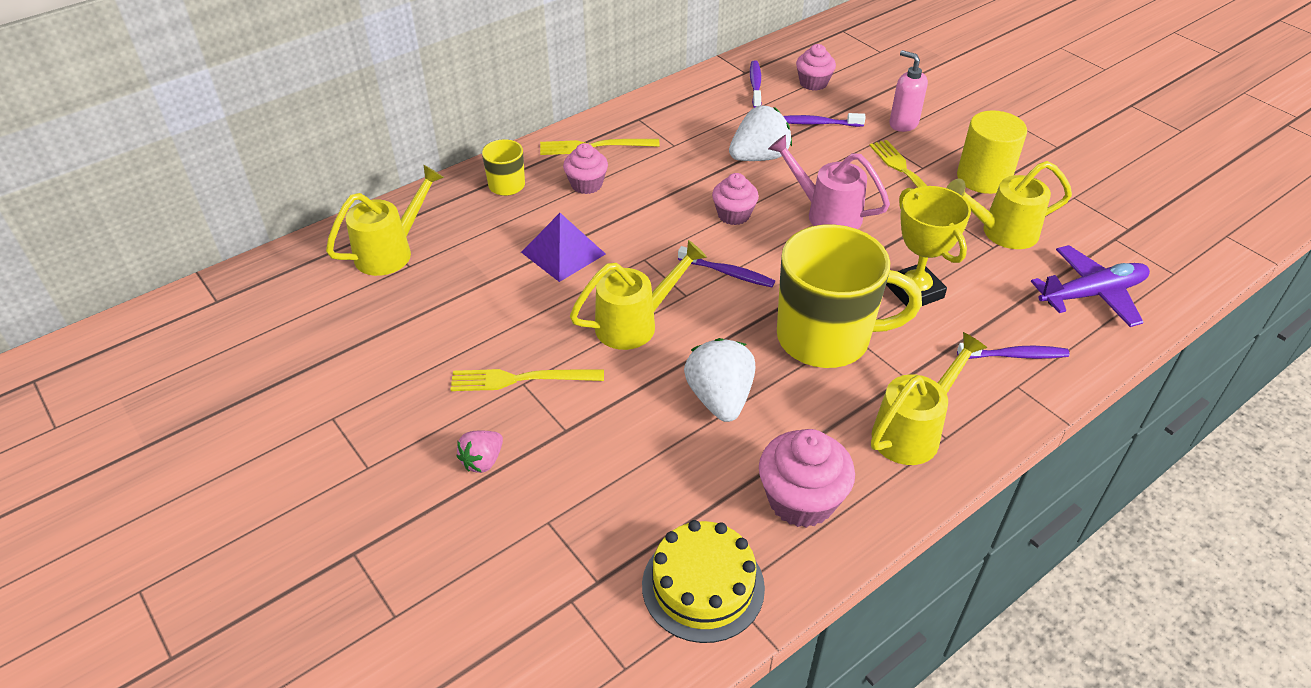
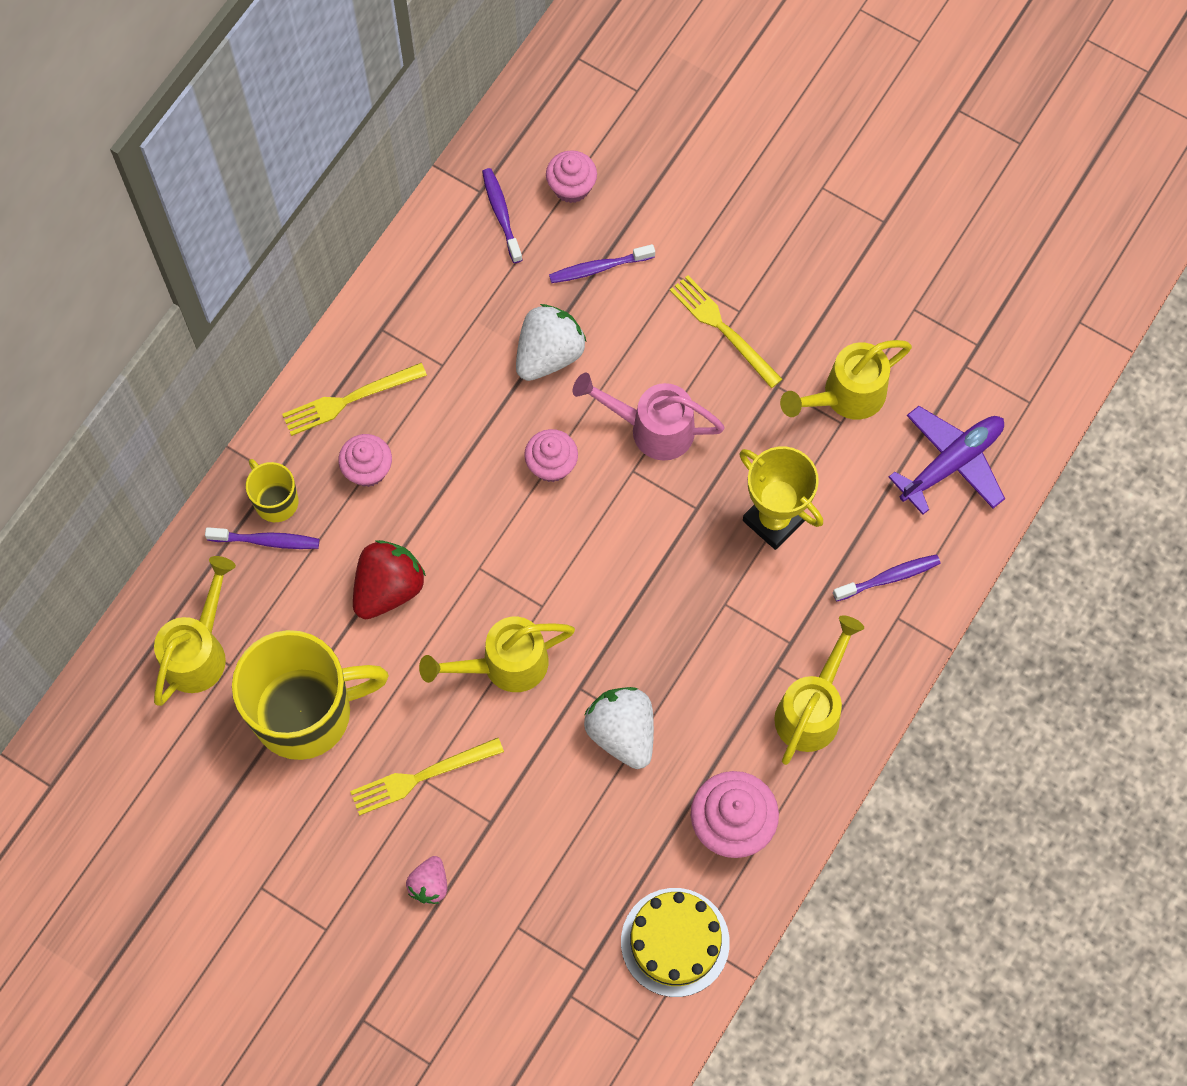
camera: 20 degrees left, 25 degrees up
(563, 253) = (388, 588): purple pyramid -> red strawberry
(635, 324) = (504, 665): yellow watering can -> yellow watering can turned 150 degrees counterclockwise
(728, 273) = (575, 558): purple toothbrush -> purple toothbrush (266, 541)
(826, 338) = (701, 617): yellow mug -> yellow mug (306, 712)
(903, 124) = (699, 235): pink soap dispenser -> none
(983, 178) = (810, 308): yellow cylinder -> none

